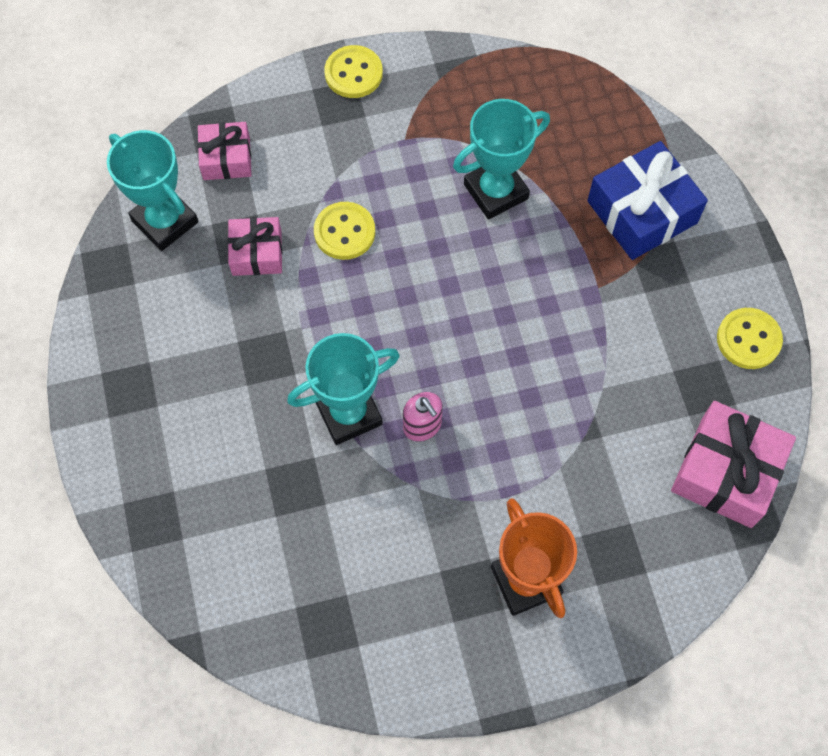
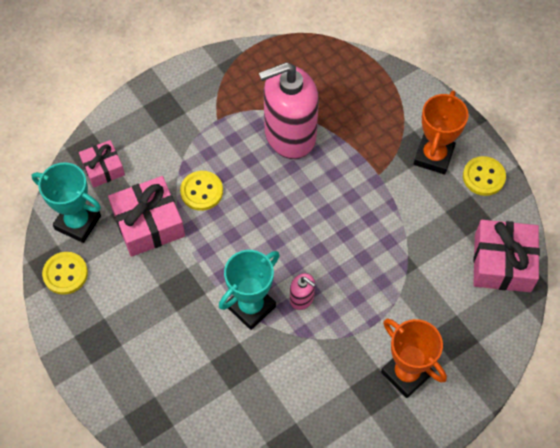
camera: 20 degrees left, 5 degrees down
(257, 253) = (148, 223): pink gift -> pink gift, size x1.65
(353, 73) = (166, 87): yellow button -> yellow button (65, 274)
(496, 191) = (289, 135): turquoise trophy -> pink soap dispenser
(642, 212) = (387, 119): blue gift -> none
(687, 287) = (433, 156): none -> orange trophy

